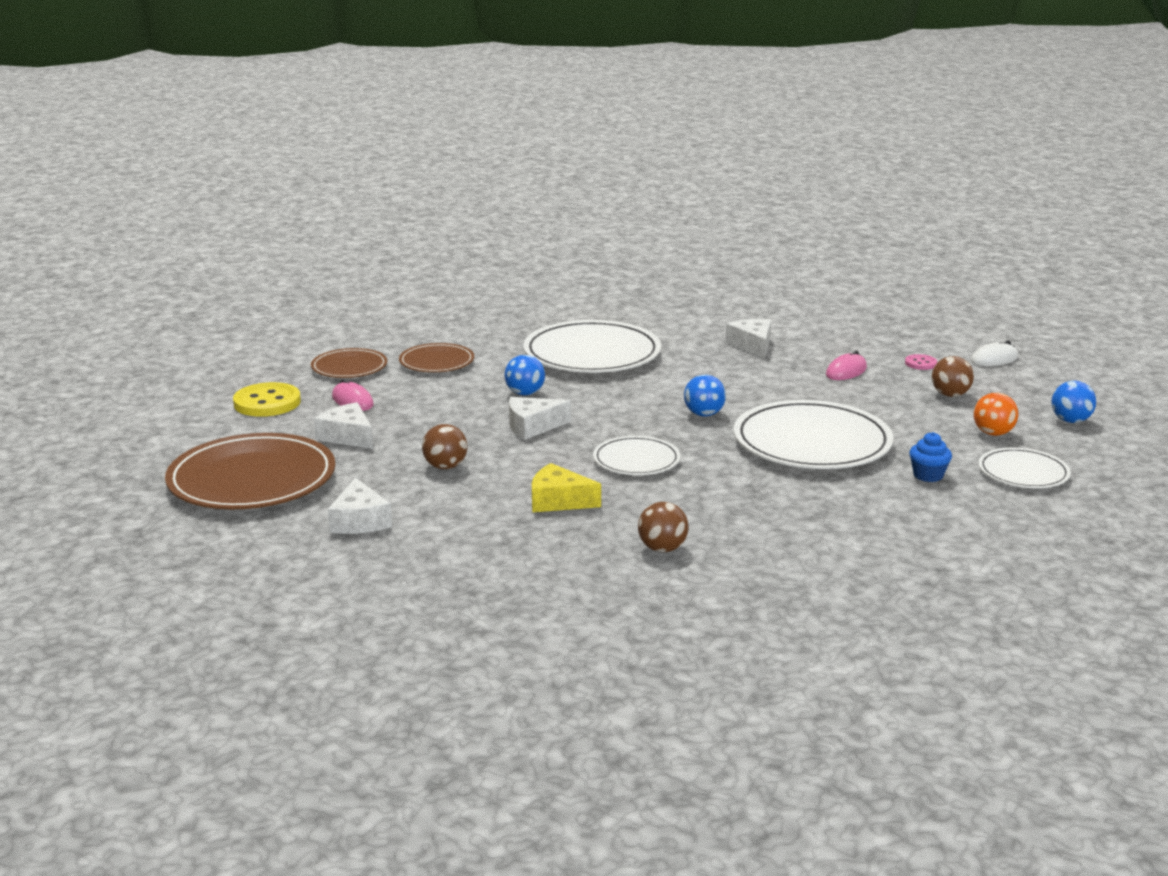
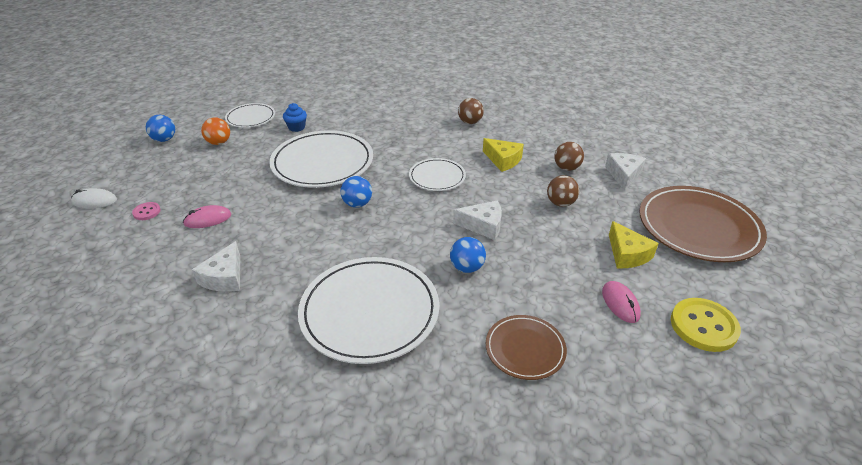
camera: 155 degrees left, 15 degrees up
(347, 436) = (627, 254): white cheese -> yellow cheese
(349, 367) = (620, 370): brown plate -> none
(950, 395) = (186, 176): brown ball -> brown ball (566, 168)

